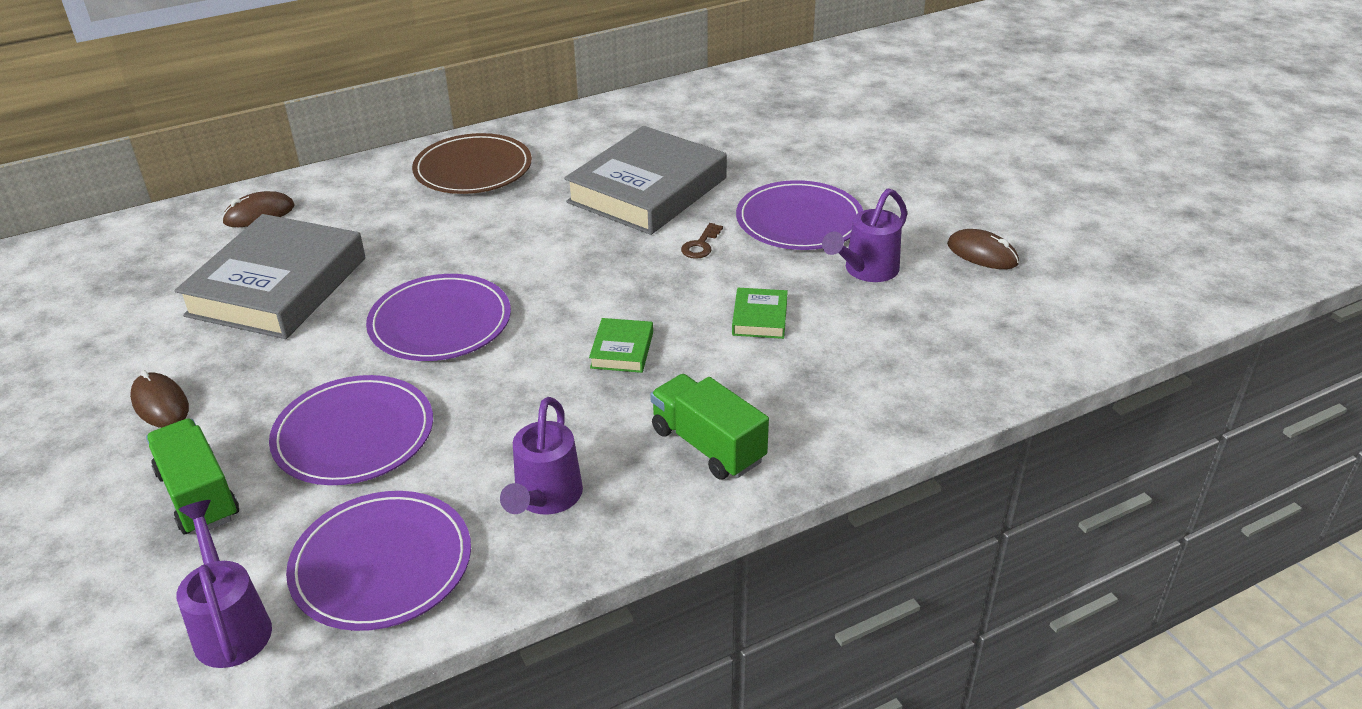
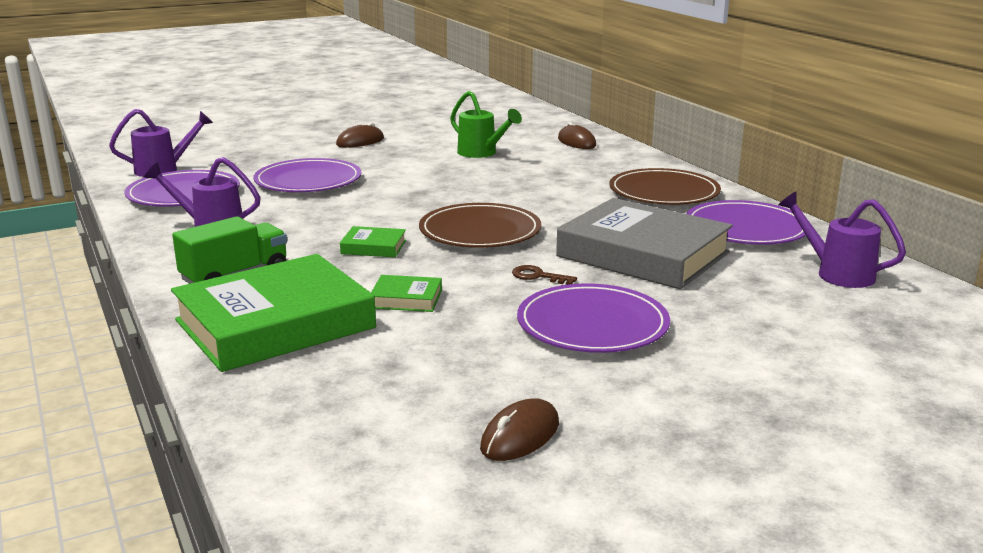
camera: 90 degrees right, 15 degrees down
(199, 496) = (272, 155): green truck -> none
(277, 286) = (481, 153): grey book -> green watering can
(440, 322) = (428, 193): purple plate -> purple plate (746, 228)
(578, 280) = (480, 231): none -> brown plate
(828, 395) = (275, 324): none -> green book
(866, 271) = (485, 355): purple watering can -> purple watering can (837, 273)

